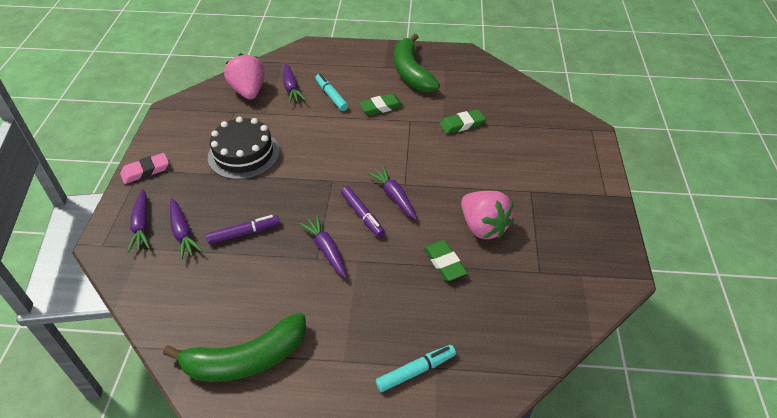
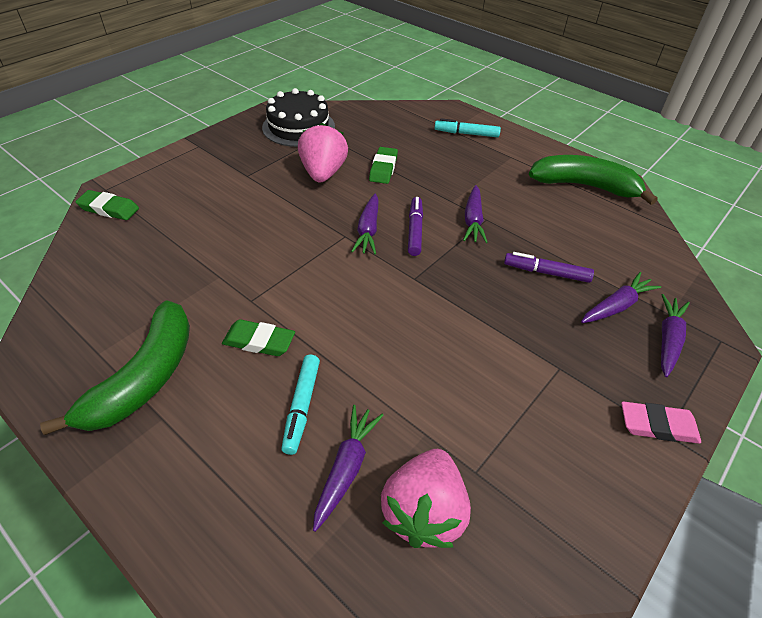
camera: 145 degrees left, 0 degrees up
(183, 233) = (616, 306): purple carrot -> purple carrot turned 45 degrees clockwise
(244, 154) = (500, 373): black cake -> black cake (298, 127)
(462, 124) = (205, 262): green eraser -> green eraser (109, 209)

